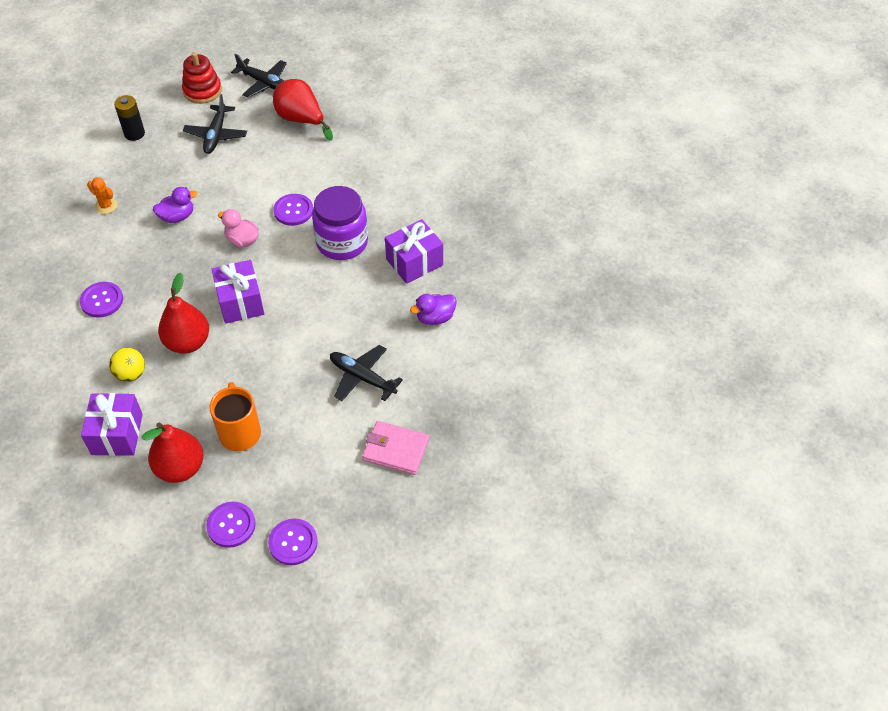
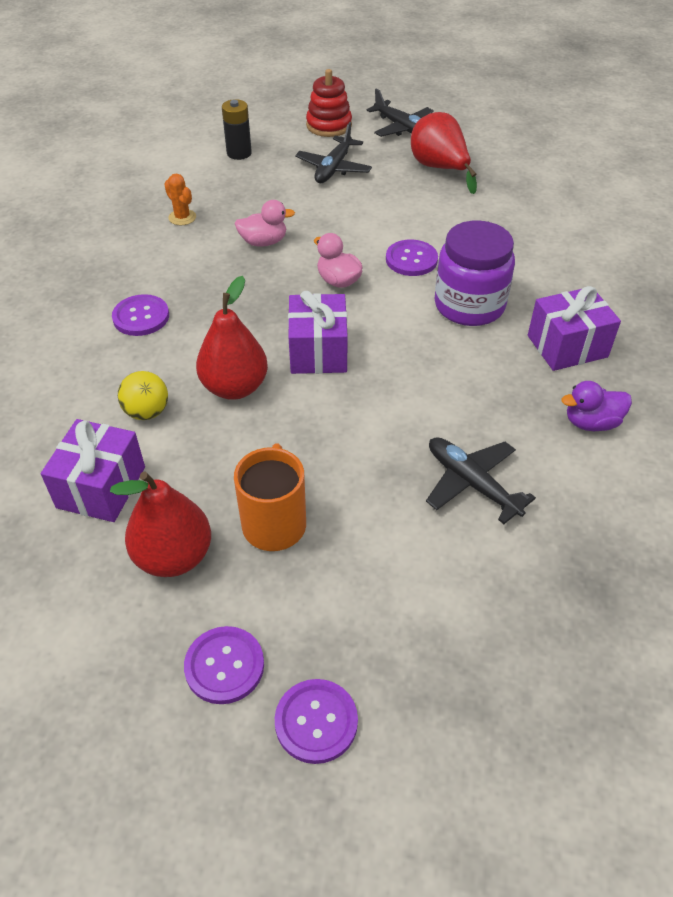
camera: 15 degrees right, 5 degrees down
(177, 216) = (263, 242): purple duck -> pink duck
(396, 450) = (510, 604): pink wallet -> none

